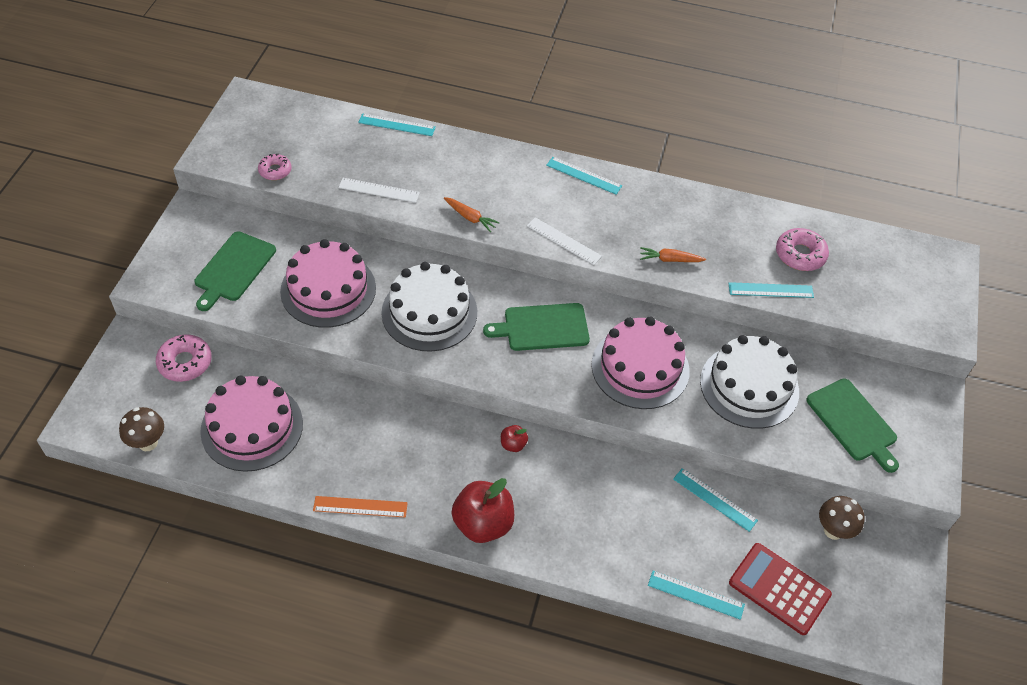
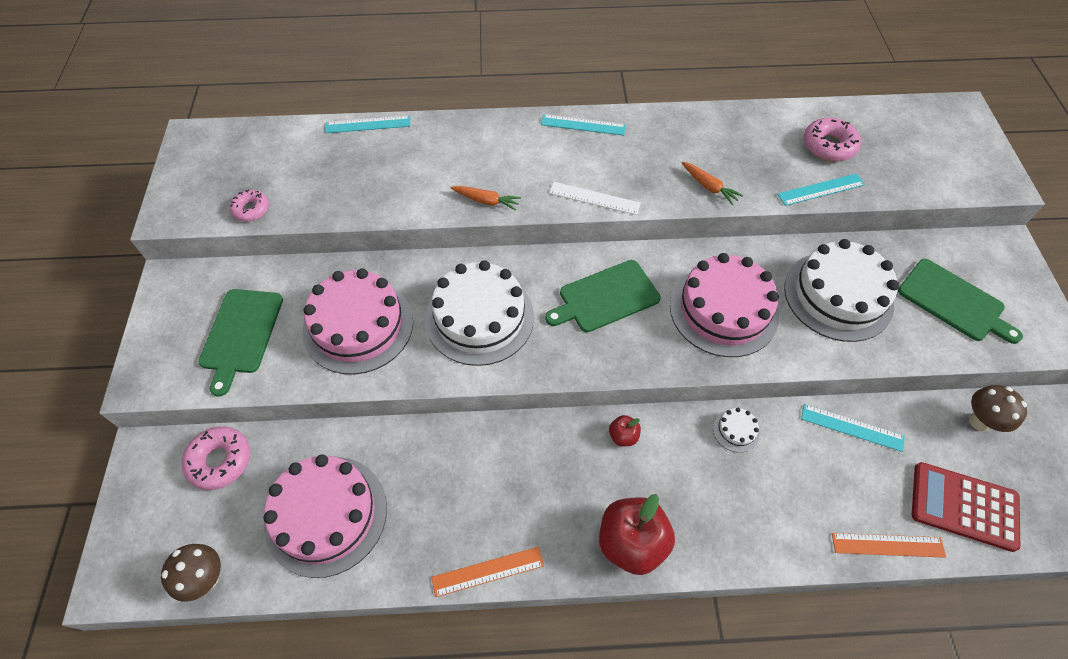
camera: 15 degrees left, 5 degrees up
(379, 190) = (376, 199): white ruler -> none
(611, 470) = (736, 430): none -> white cake
(670, 259) = (709, 187): orange carrot -> orange carrot turned 120 degrees counterclockwise
(696, 595) = (888, 545): turquoise ruler -> orange ruler

